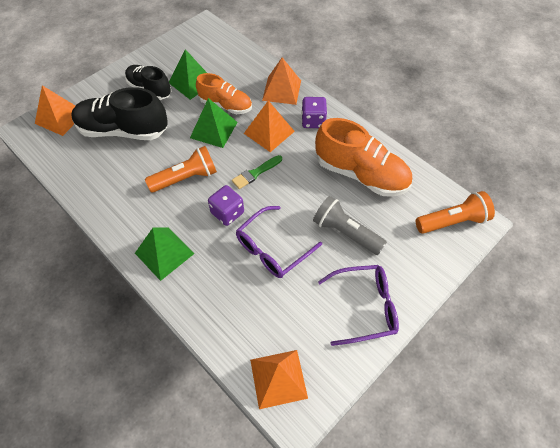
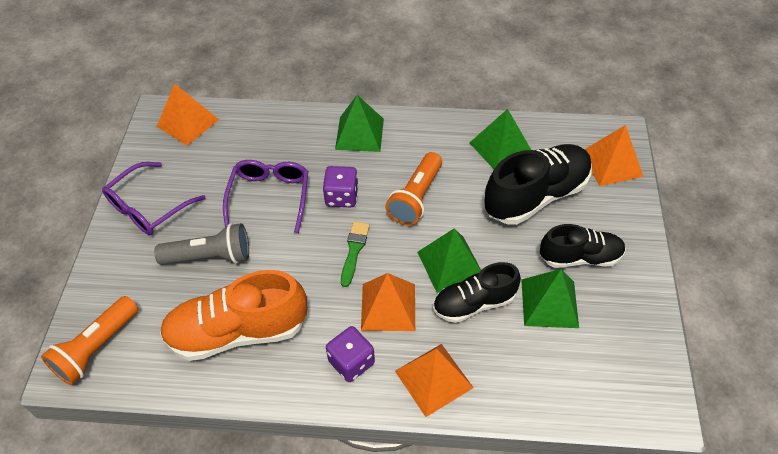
camera: 140 degrees right, 5 degrees down
(98, 171) = (501, 148): none -> green pyramid
(225, 105) = (474, 303): orange shoe -> black shoe

